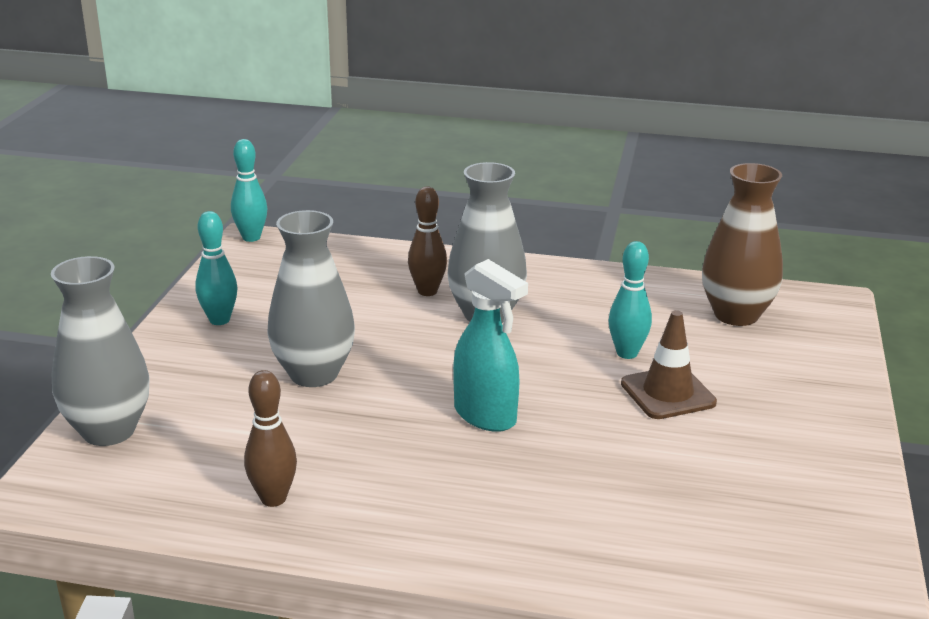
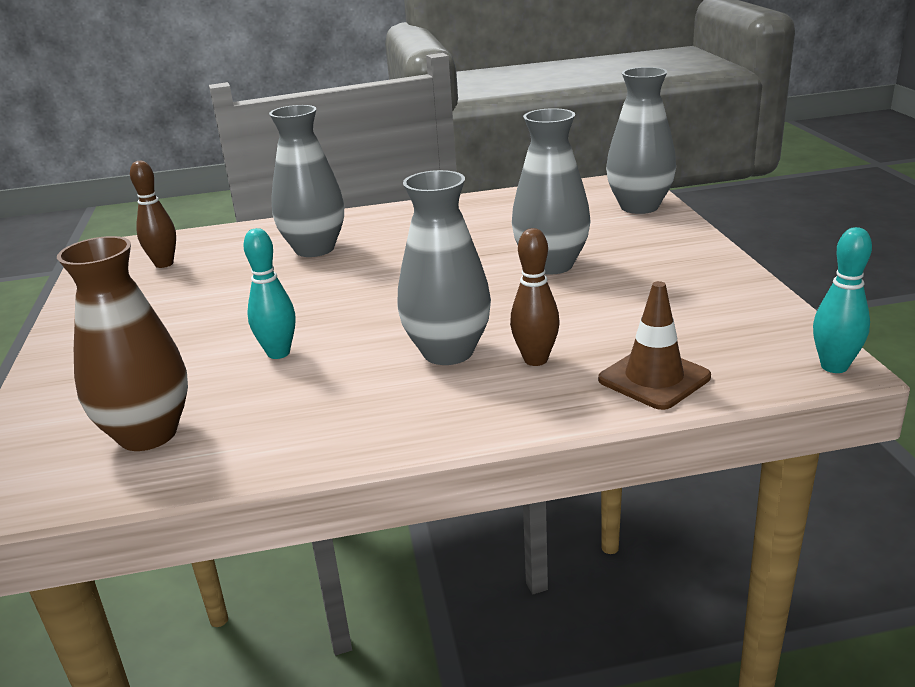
camera: 160 degrees right, 0 degrees up
(219, 320) = (694, 278): turquoise bowling pin -> none
(273, 498) = (488, 208): brown bowling pin -> brown bowling pin (164, 264)
(485, 416) = (386, 275): turquoise spray bottle -> none
(548, 493) = (314, 249): none -> grey vase
(668, 393) = (232, 328): brown traffic cone -> brown traffic cone (654, 378)

